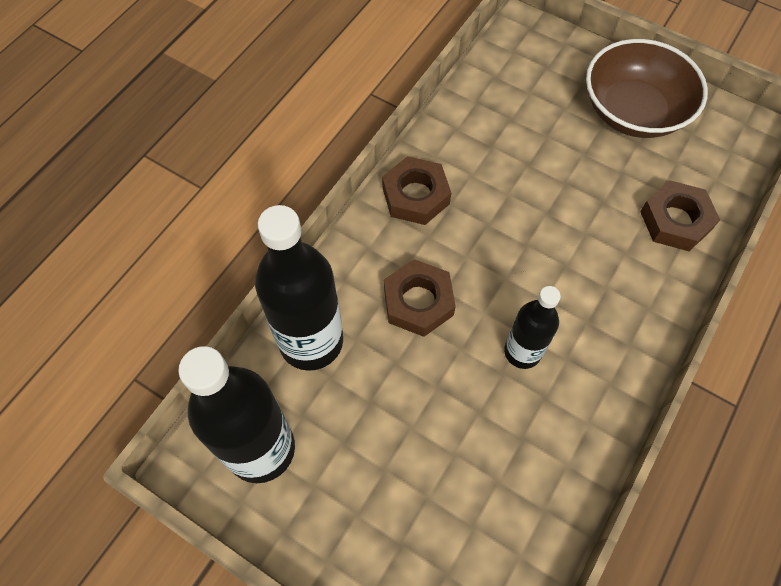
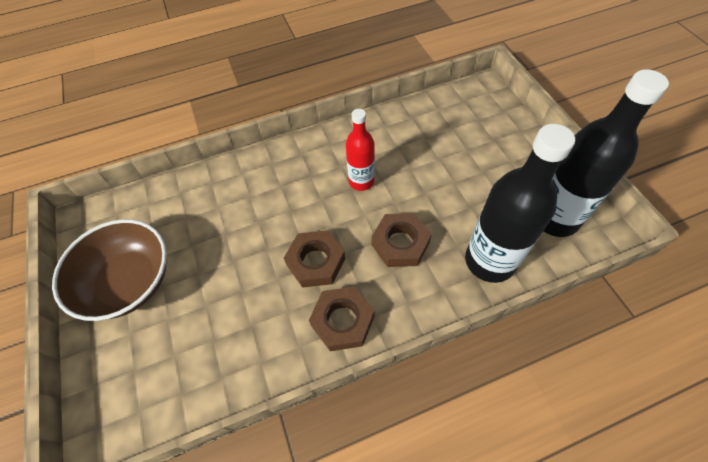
camera: 140 degrees left, 5 degrees down
(522, 352) = (361, 181): black bottle -> red bottle
(675, 220) = (201, 195): brown nut -> brown nut (316, 262)

